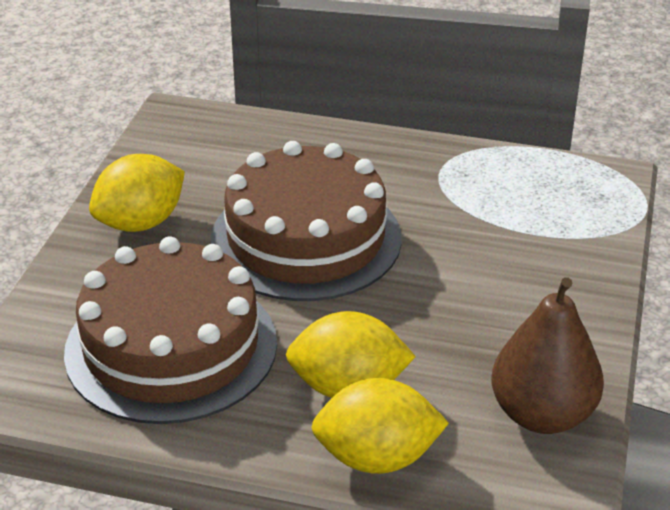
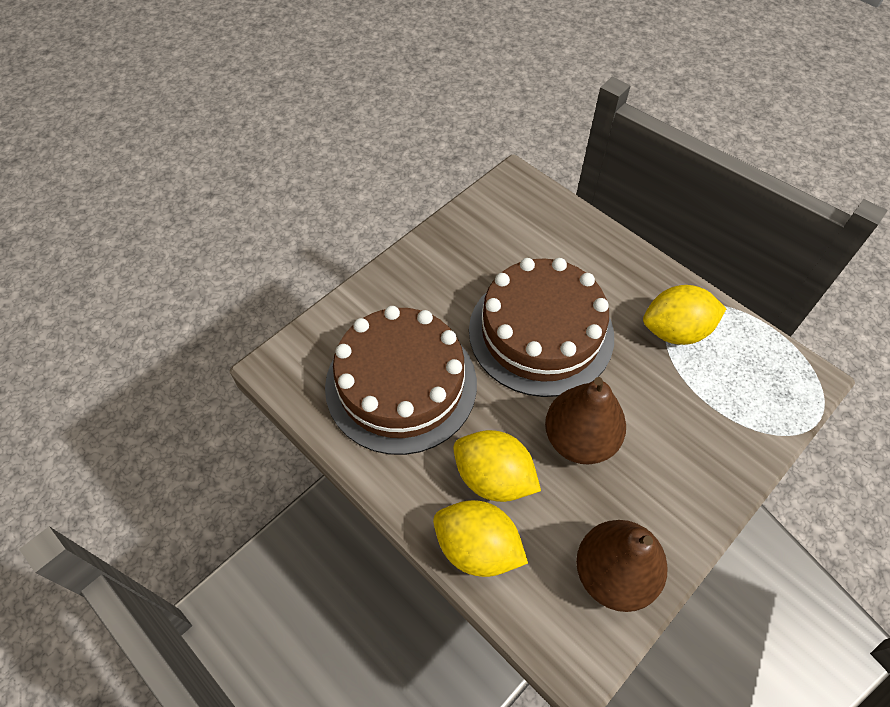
camera: 30 degrees right, 20 degrees up
(141, 223) = (441, 268): yellow lemon -> yellow lemon (675, 331)
(419, 315) = (579, 439): none -> brown pear

